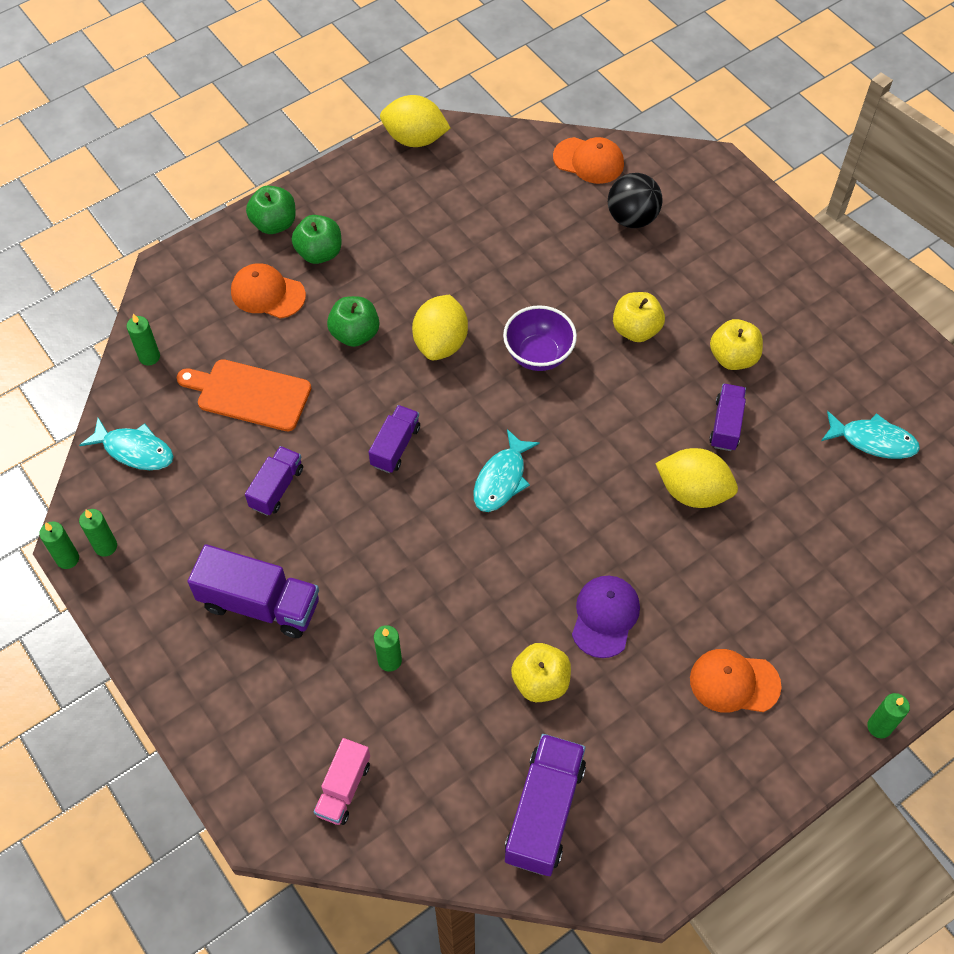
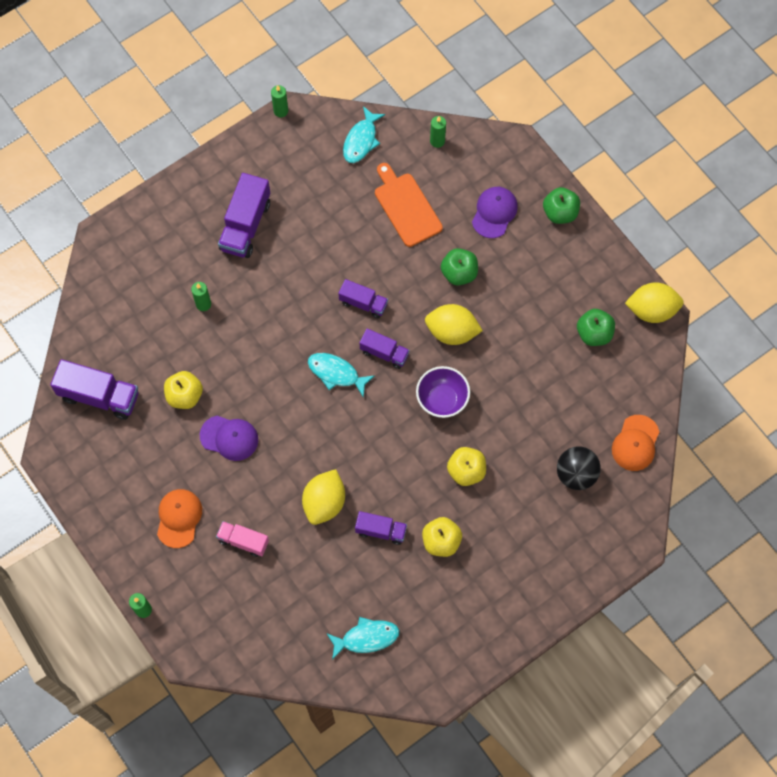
camera: 90 degrees right, 10 degrees up
(105, 546) = (289, 131): green candle -> none
(249, 394) = (406, 207): orange cutting board -> orange cutting board turned 45 degrees counterclockwise
(267, 293) = (494, 213): orange cap -> purple cap
(277, 488) = (331, 229): purple truck -> purple truck (384, 353)
(319, 253) = (533, 245): green apple -> green apple (594, 333)
(343, 788) = (121, 280): pink truck -> pink truck (243, 541)
(415, 139) = (651, 310): yellow lemon -> yellow lemon turned 75 degrees clockwise
(873, 441) = (366, 638): turquoise fish -> turquoise fish turned 120 degrees counterclockwise

